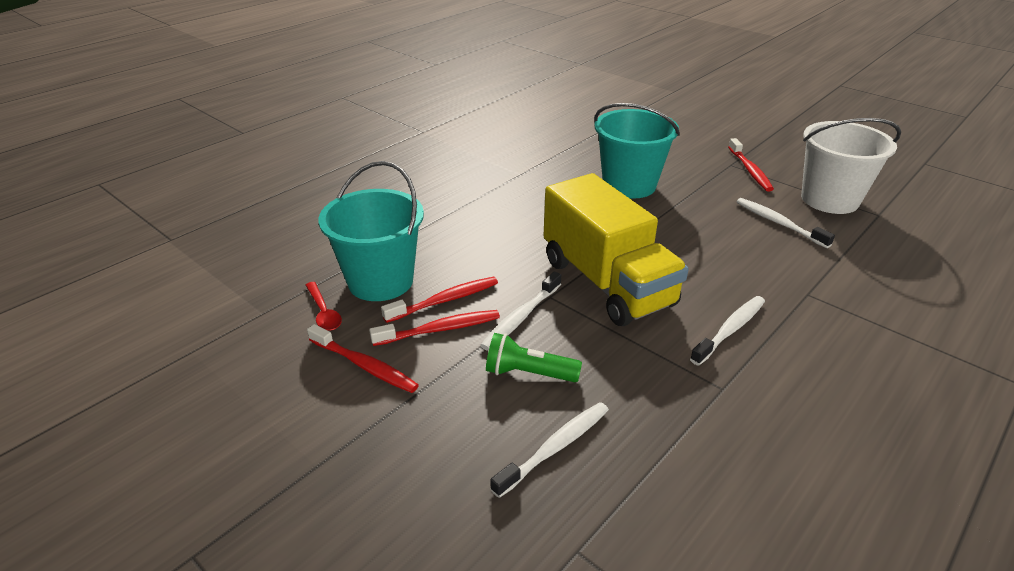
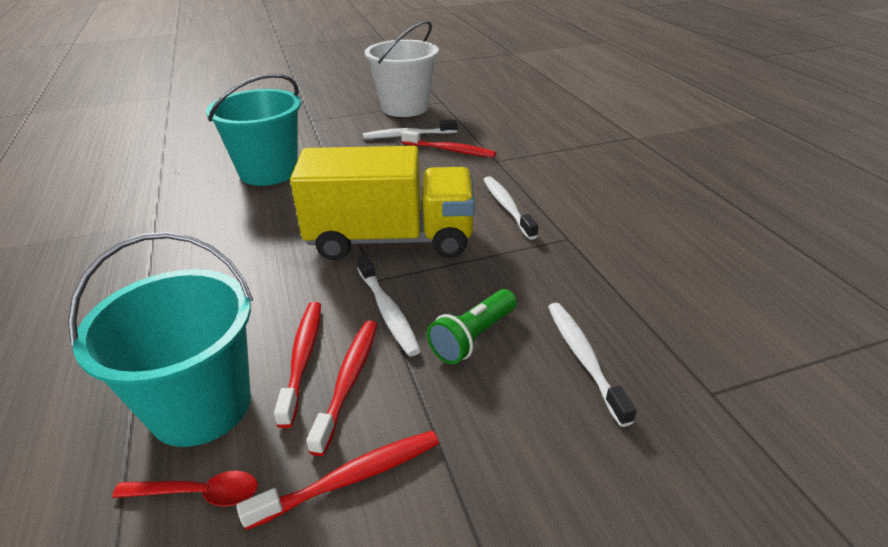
camera: 60 degrees left, 0 degrees up
(750, 170) = (330, 117): red toothbrush -> red toothbrush (450, 150)

